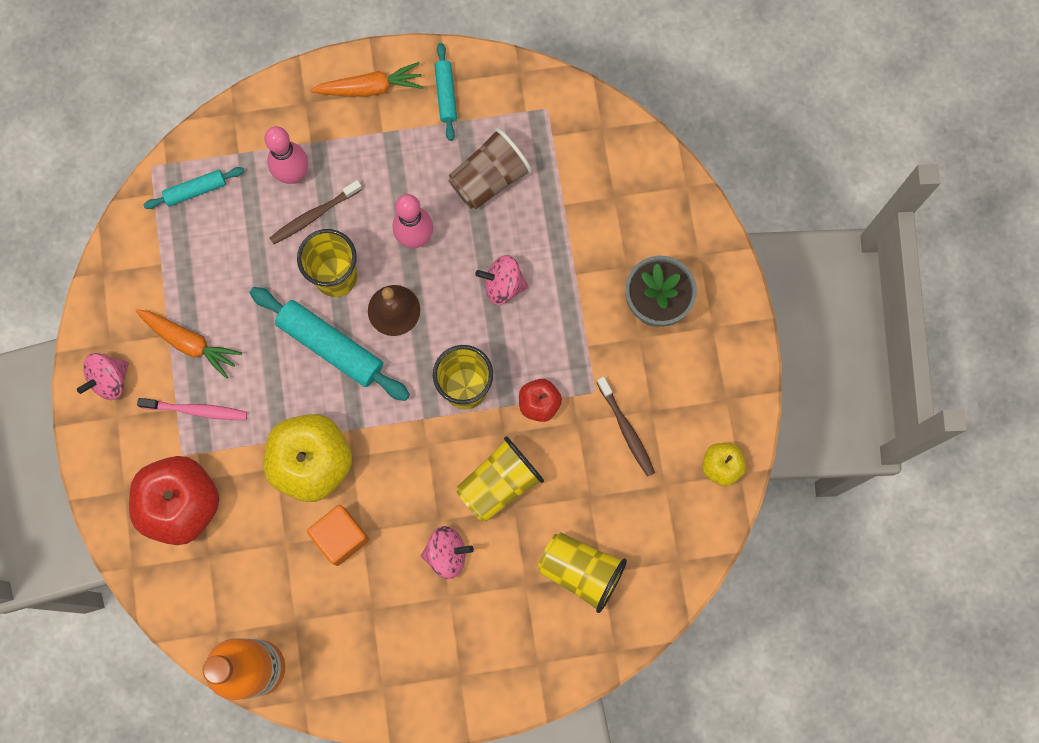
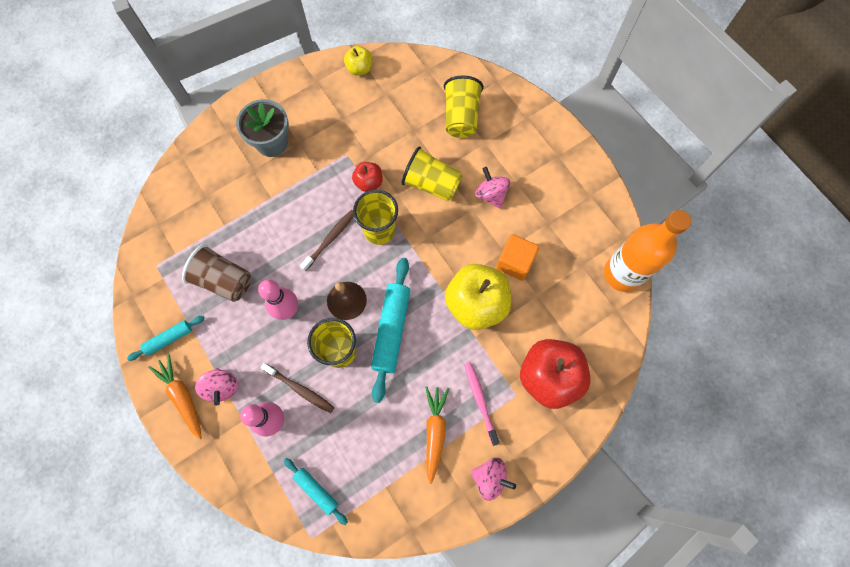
camera: 115 degrees left, 5 degrees down
(503, 285) = (298, 238): pink spinning top -> pink spinning top (222, 387)
(626, 430) = (362, 127): brown toothbrush -> brown toothbrush (330, 239)

